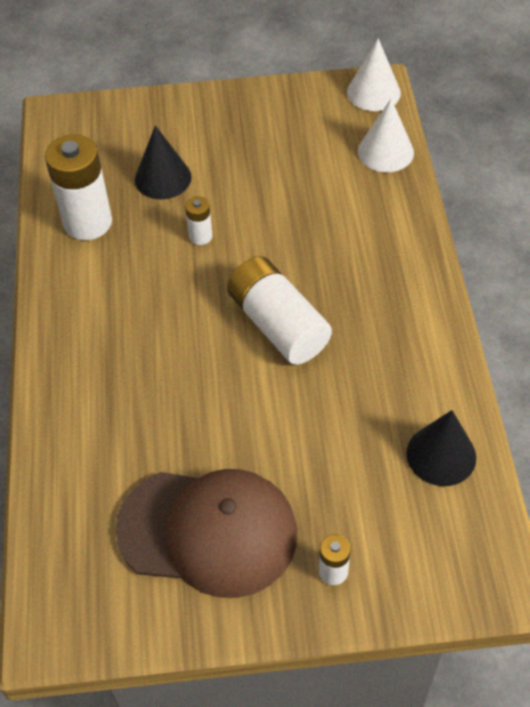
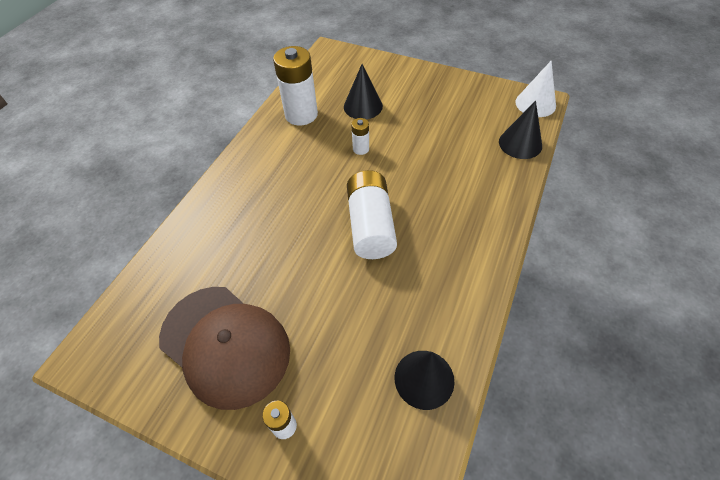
camera: 30 degrees right, 0 degrees up
(385, 152) = (520, 143): white cone -> black cone

